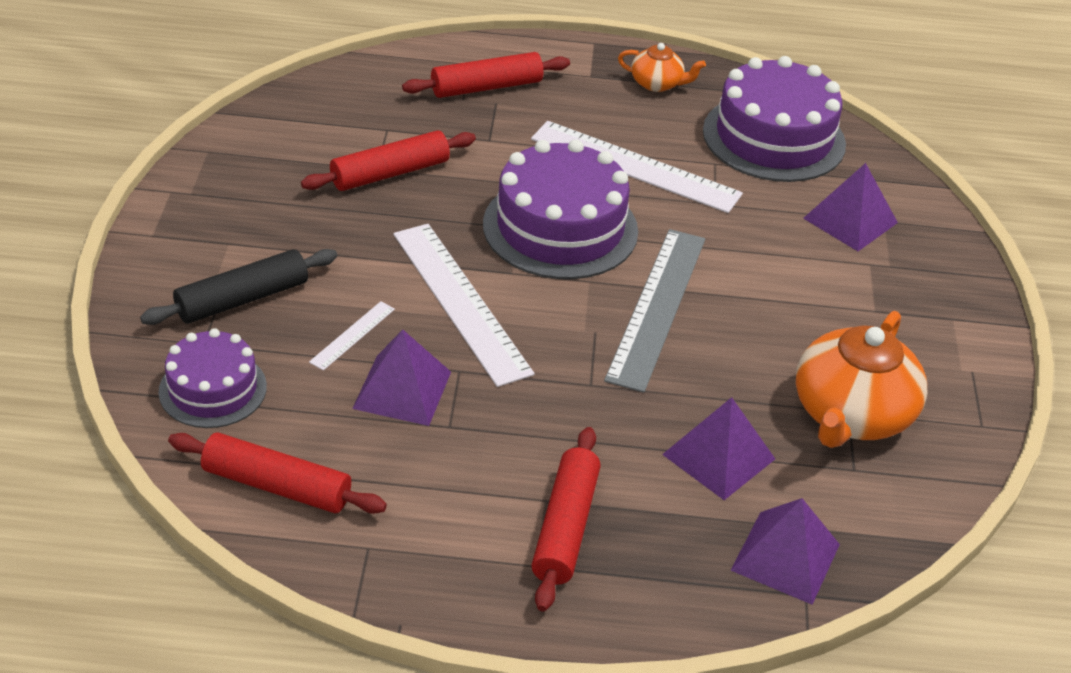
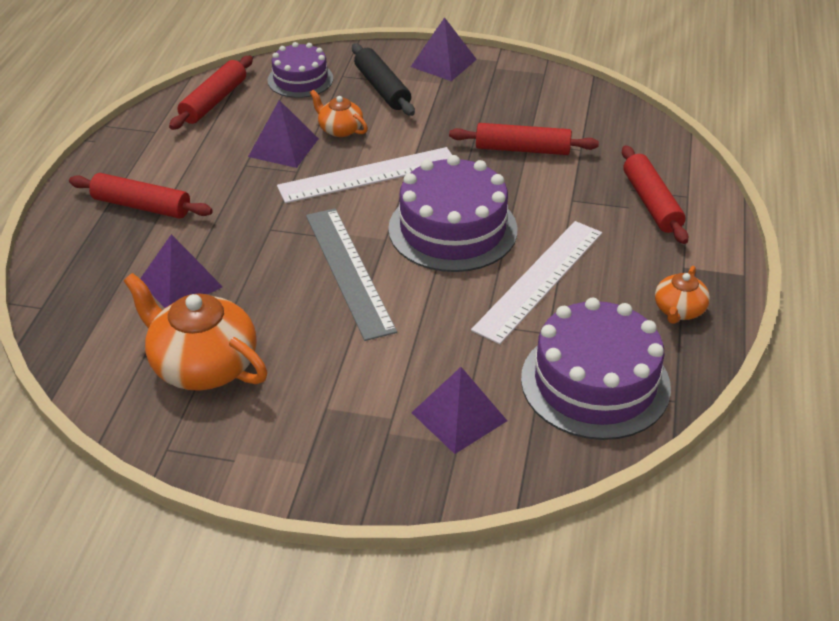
camera: 100 degrees right, 0 degrees up
(353, 335) = (340, 129): white ruler -> orange teapot
(390, 173) = (522, 149): red rolling pin -> red rolling pin turned 60 degrees counterclockwise
(656, 307) = (349, 271): grey ruler -> grey ruler turned 45 degrees clockwise
(785, 557) = (77, 303): purple pyramid -> purple pyramid (443, 63)

